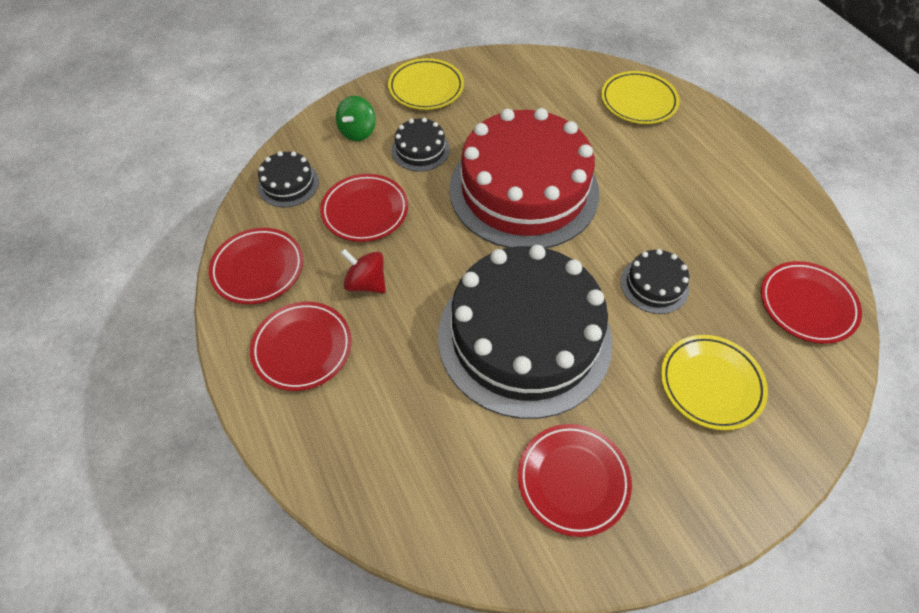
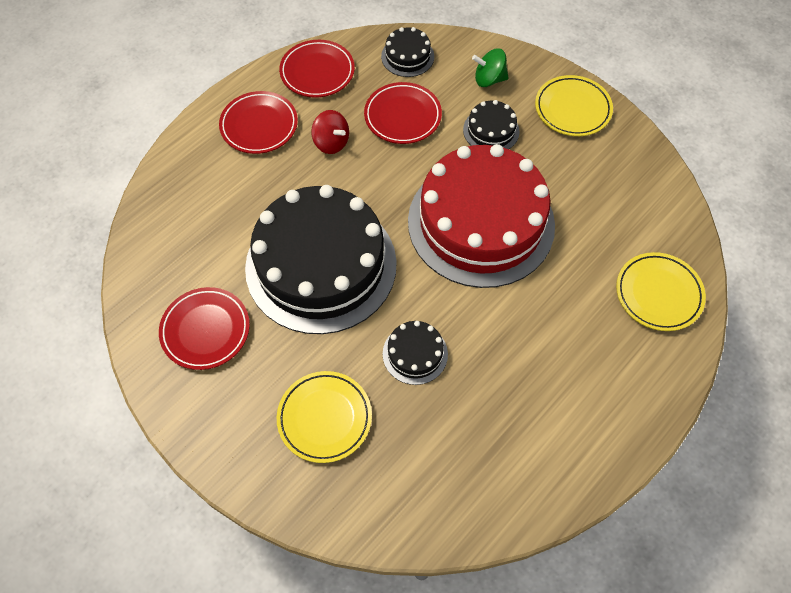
camera: 70 degrees right, 5 degrees up
(366, 283) = (331, 143): red spinning top -> red spinning top turned 120 degrees clockwise
(807, 305) = (446, 495): red plate -> none

